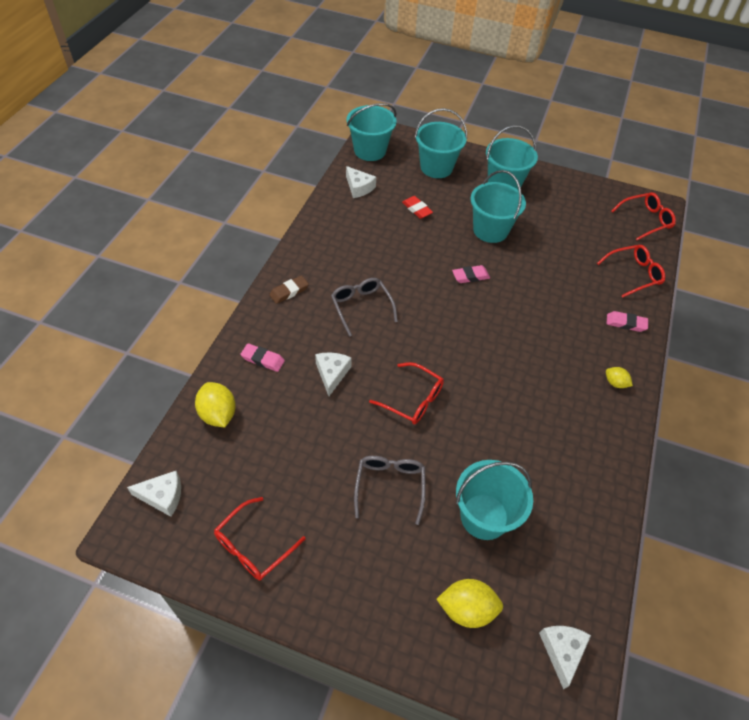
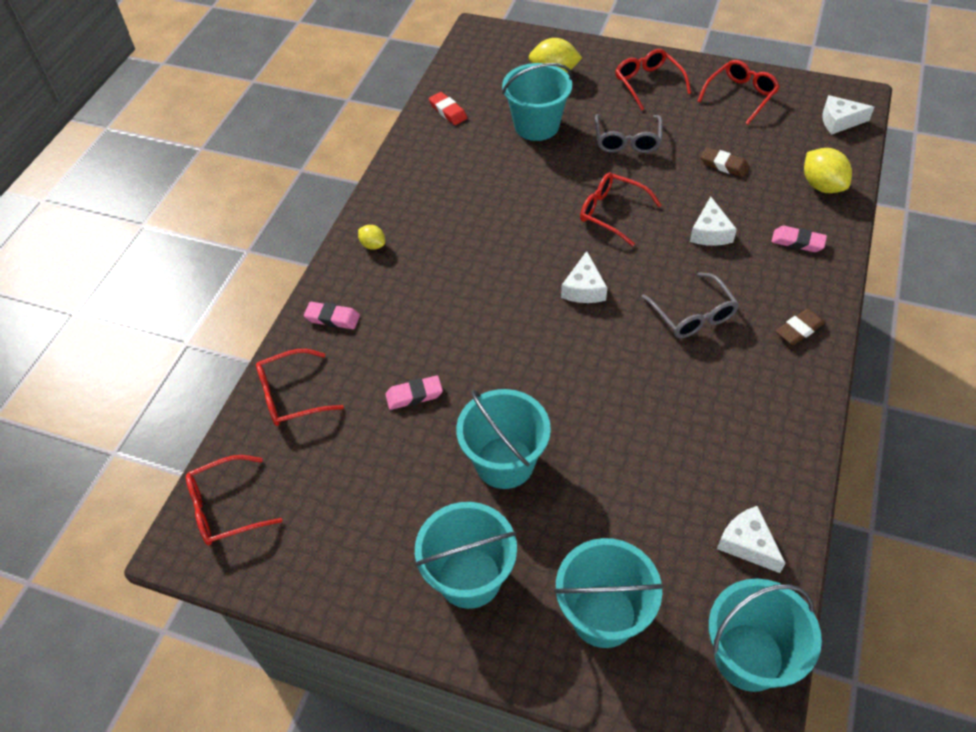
camera: 175 degrees left, 0 degrees up
(300, 446) = (724, 165): none -> brown eraser
(355, 578) = (648, 83): none -> red glasses
(417, 209) = (633, 498): red eraser -> red eraser (448, 111)
(470, 276) = (541, 373): pink eraser -> pink eraser (414, 395)
(562, 651) = (481, 57): white cheese -> white cheese (584, 288)

